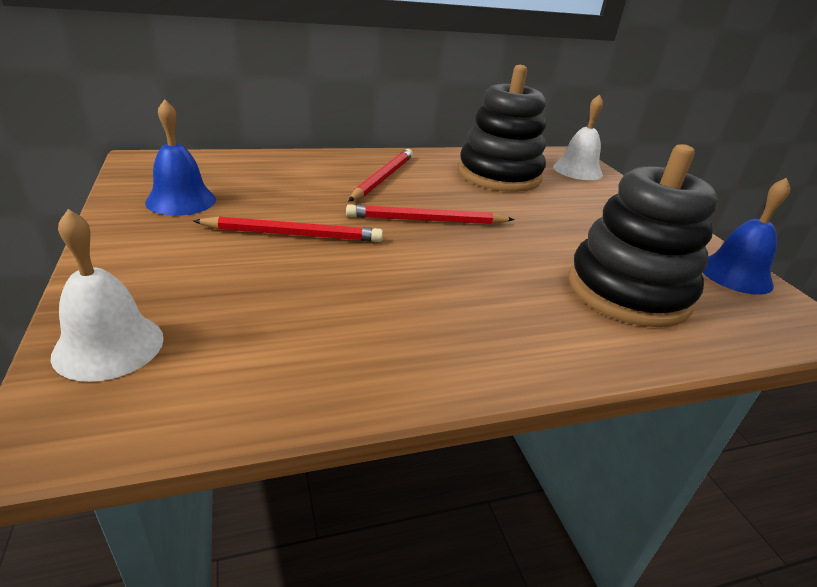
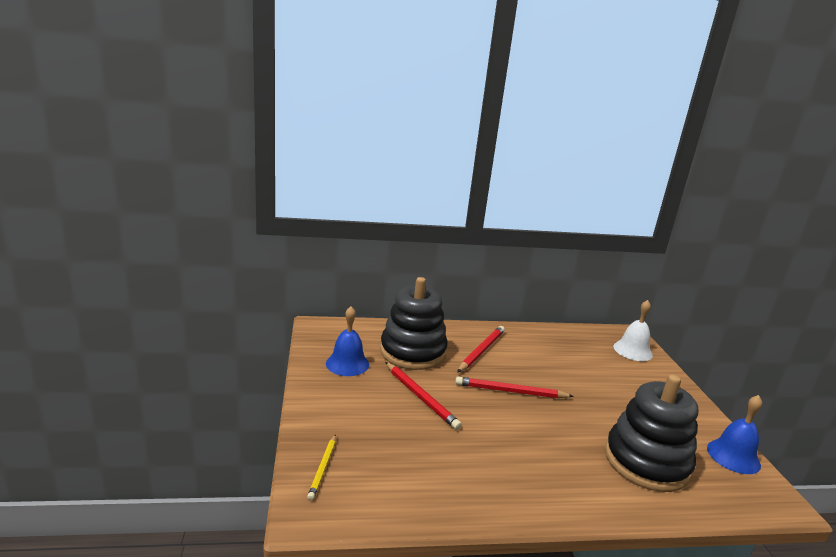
camera: 10 degrees right, 10 degrees down
(109, 346) = (323, 468): white bell -> yellow pencil
(293, 234) = (420, 397): red pencil -> red pencil turned 45 degrees clockwise
(499, 175) = (569, 352): black stacking toy -> black stacking toy (413, 352)

